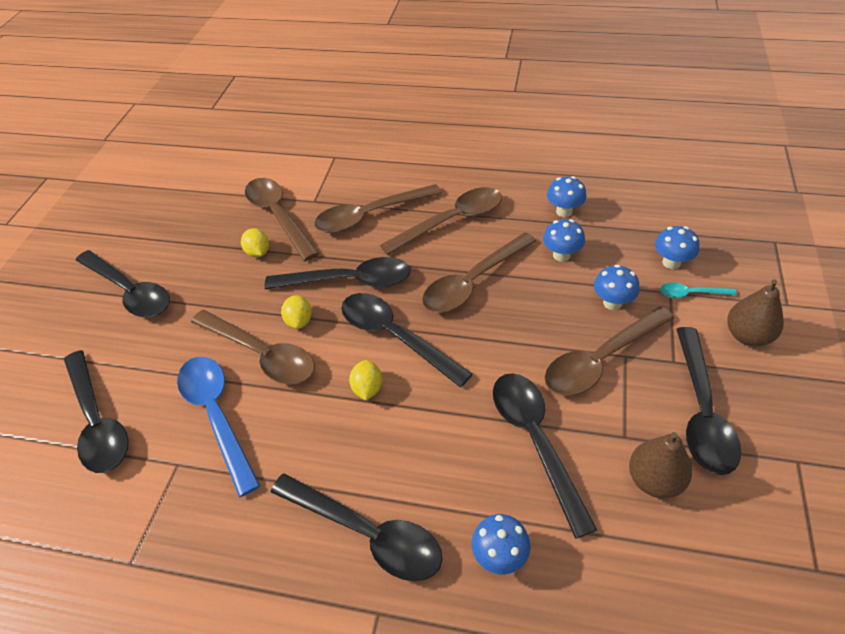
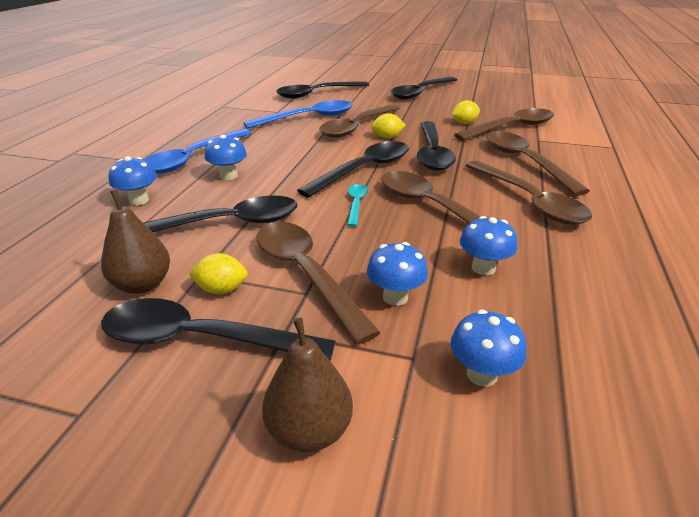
camera: 90 degrees right, 15 degrees down
(367, 388) = (313, 159): yellow lemon -> yellow lemon (221, 289)
(367, 533) = (193, 158): black spoon -> blue spoon
(564, 211) = (578, 281): blue mushroom -> blue mushroom (229, 176)
(691, 293) = (409, 381): turquoise spoon -> turquoise spoon (356, 204)

